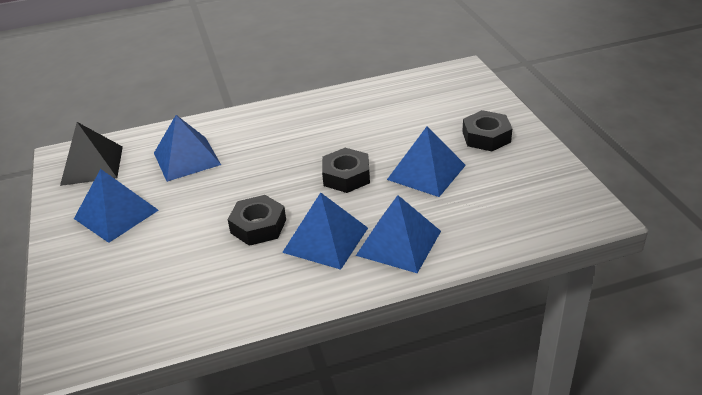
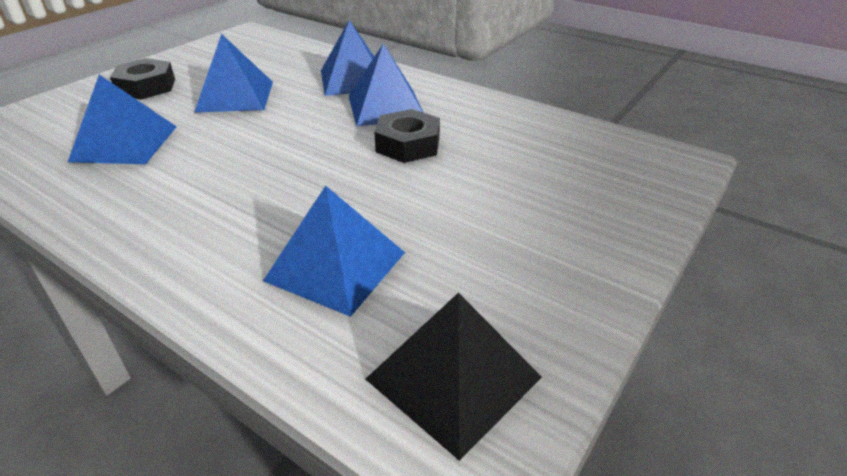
camera: 130 degrees left, 0 degrees up
(116, 214) = (512, 254): blue pyramid -> blue pyramid (125, 143)
(346, 176) = (276, 130): black nut -> none

